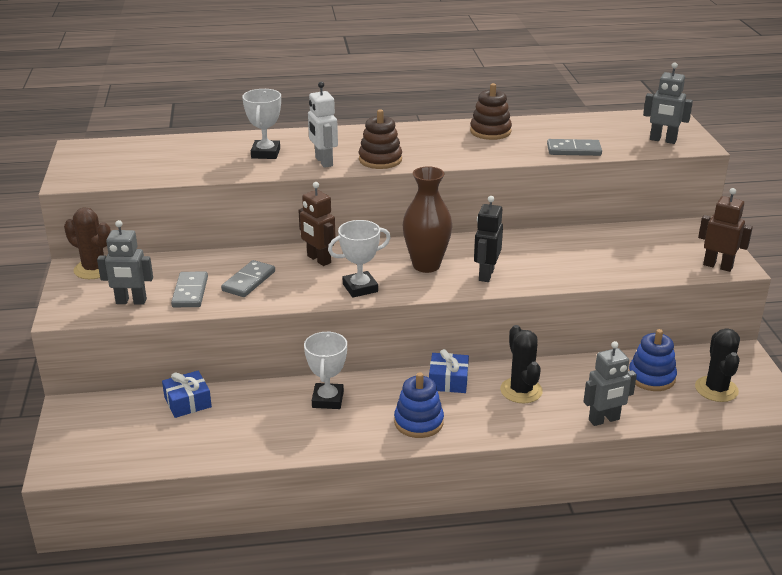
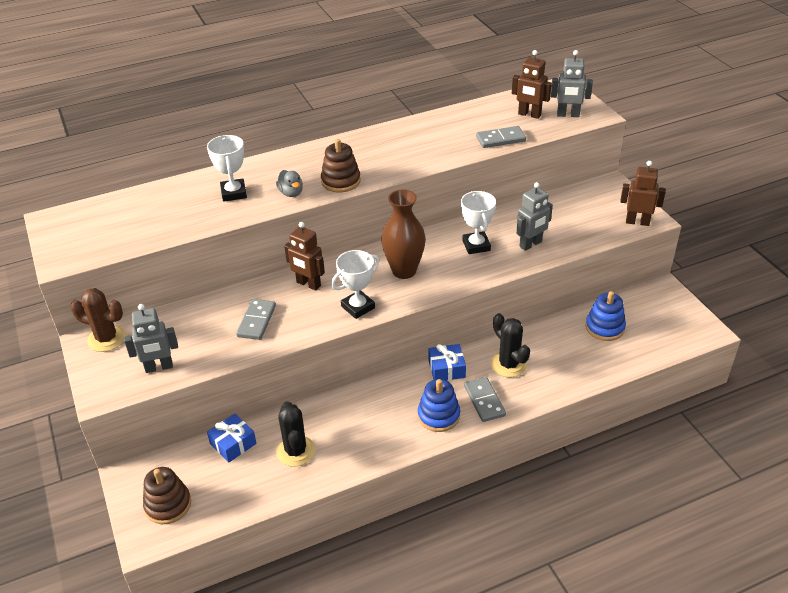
camera: 15 degrees left, 10 degrees up
(190, 292) = (209, 344): grey domino -> grey domino (484, 401)
(323, 162) = (291, 193): white robot -> grey duck
(328, 399) = (354, 411): white trophy -> white trophy (476, 245)
(486, 274) = (457, 270): black robot -> none
(490, 131) = (422, 131): brown stacking toy -> brown stacking toy (168, 505)
(604, 420) = (584, 377): grey robot -> grey robot (531, 244)
(618, 134) = (529, 115): none -> brown robot
(716, 389) = (657, 327): black cactus -> black cactus (296, 451)

